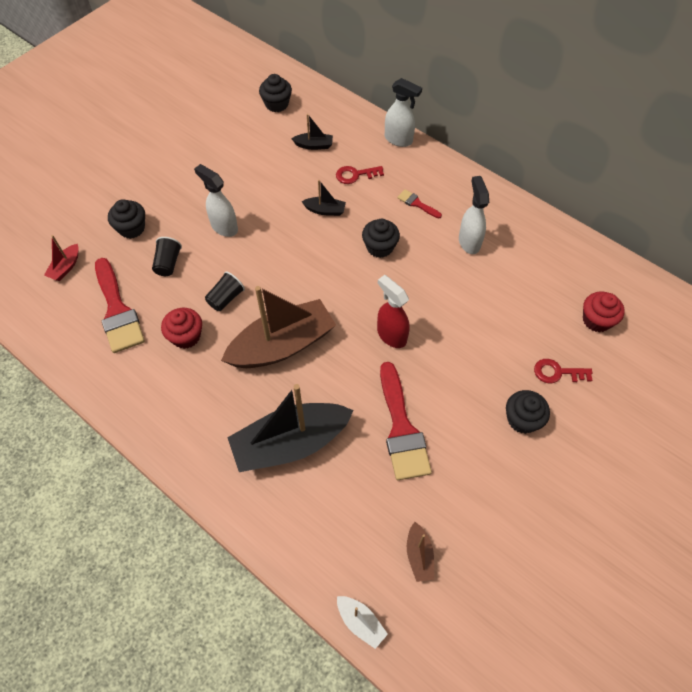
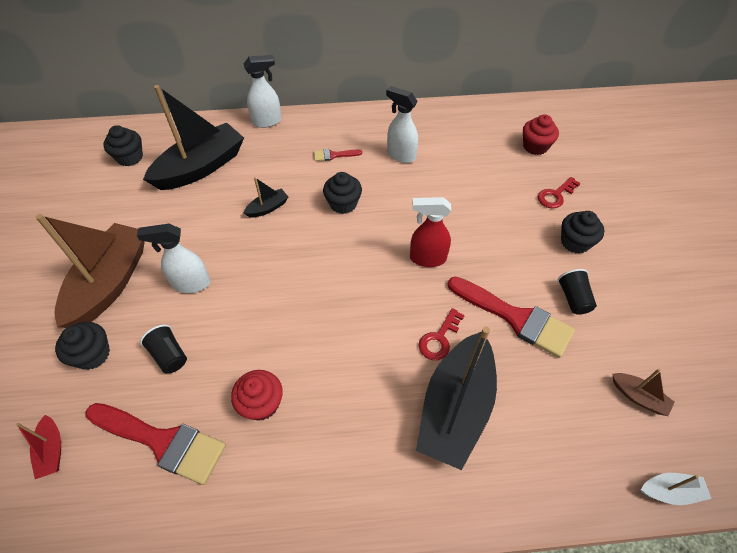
camera: 45 degrees left, 5 degrees down
(226, 298) = (261, 340): black cup -> black cup (573, 299)
(282, 345) = (355, 336): brown boat -> brown boat (110, 283)
(314, 145) = (201, 167): black boat -> black boat, size x2.34
(355, 175) = (262, 166): red key -> red key (439, 338)

